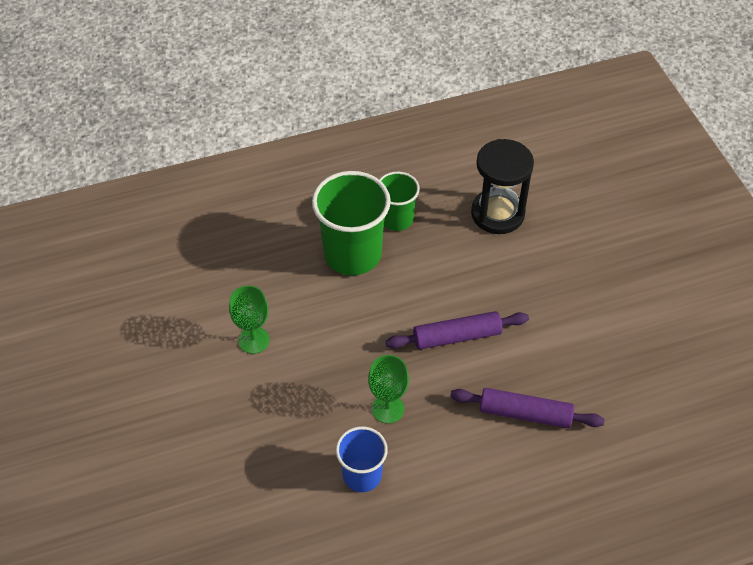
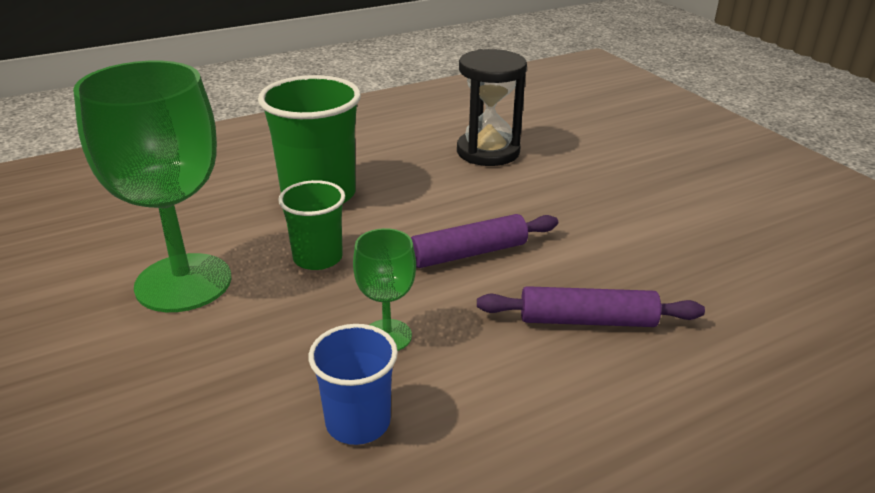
camera: 10 degrees left, 20 degrees down
(254, 340) = (183, 282): green goblet -> green goblet, size x2.08
(396, 219) = (370, 164): green cup -> green cup (317, 258)

